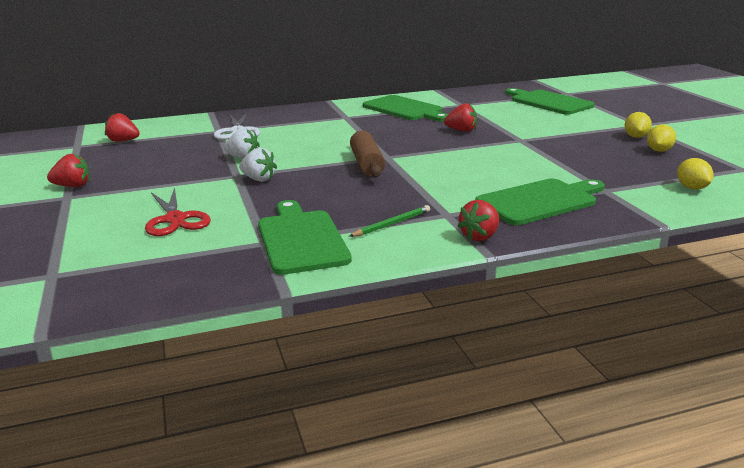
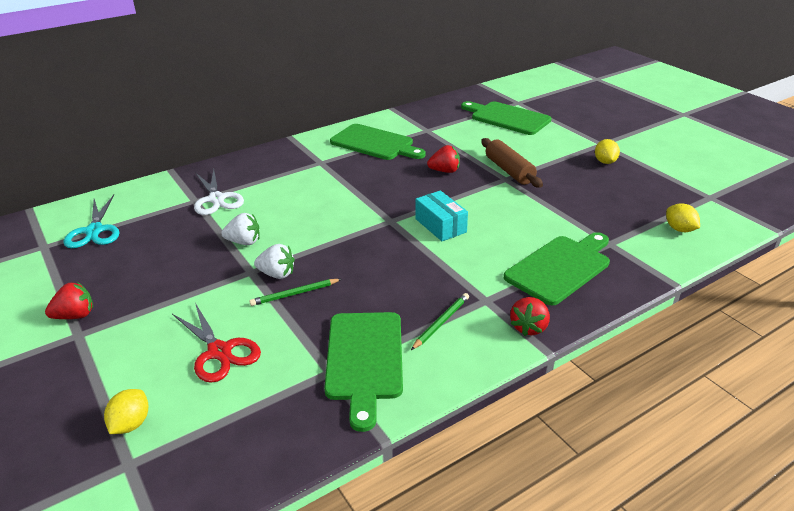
camera: 15 degrees left, 10 degrees up
(123, 141) = (95, 231): red strawberry -> turquoise scissors
(266, 192) = (295, 294): none -> green pencil
(301, 239) = (364, 360): green cutting board -> green cutting board turned 150 degrees counterclockwise
(367, 164) = (376, 234): brown rolling pin -> brown rolling pin (509, 171)
(434, 164) = (440, 225): none -> turquoise box
(659, 151) = (632, 180): yellow lemon -> yellow lemon (131, 424)

